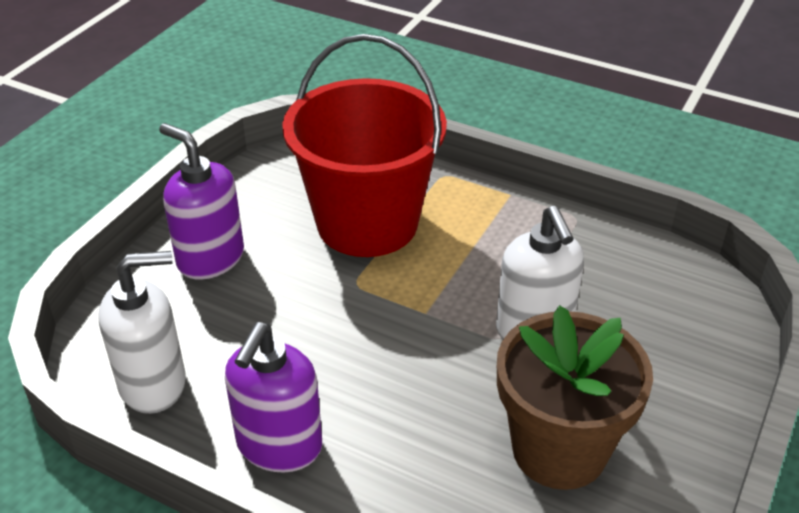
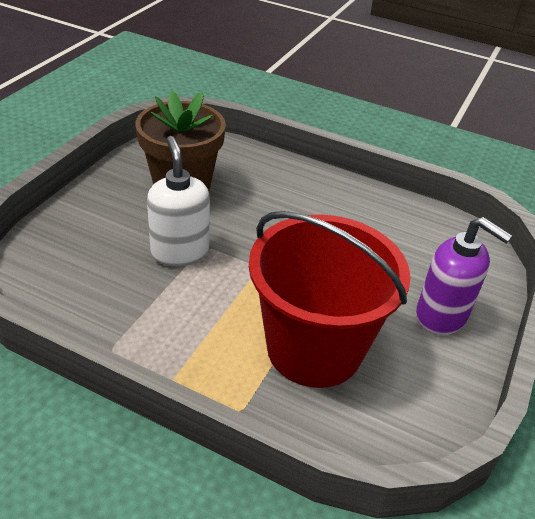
camera: 175 degrees right, 0 degrees up
(154, 384) = (433, 228): white soap dispenser -> none
(279, 446) = (344, 195): purple soap dispenser -> none

